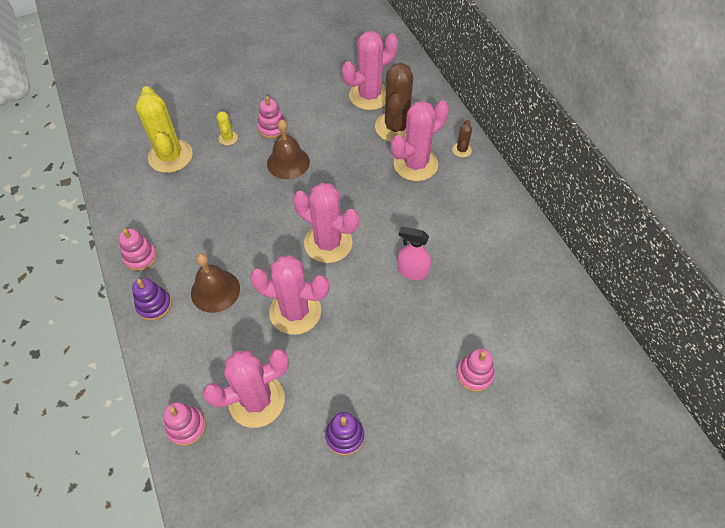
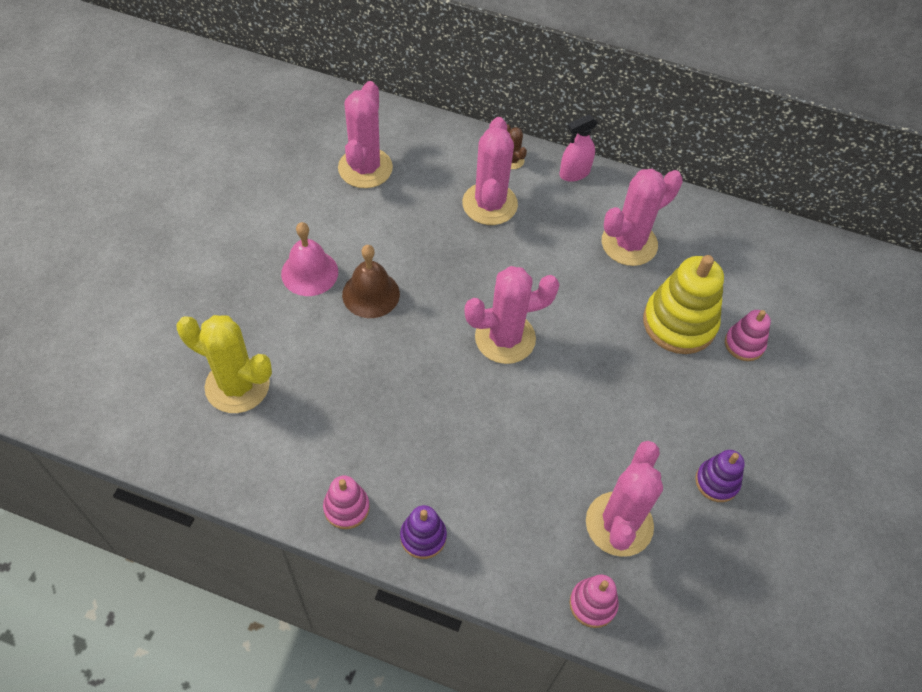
camera: 50 degrees left, 0 degrees up
(215, 290) = (462, 470): brown bell -> none
(228, 138) = (276, 318): yellow cactus -> none
(272, 128) = (309, 272): pink stacking toy -> pink bell
(295, 311) = (554, 422): pink cactus -> pink cactus (629, 243)
(396, 127) = (429, 181): brown cactus -> none
(412, 271) = (603, 302): pink spray bottle -> pink spray bottle (574, 173)
(446, 324) = (679, 323): none -> yellow stacking toy

